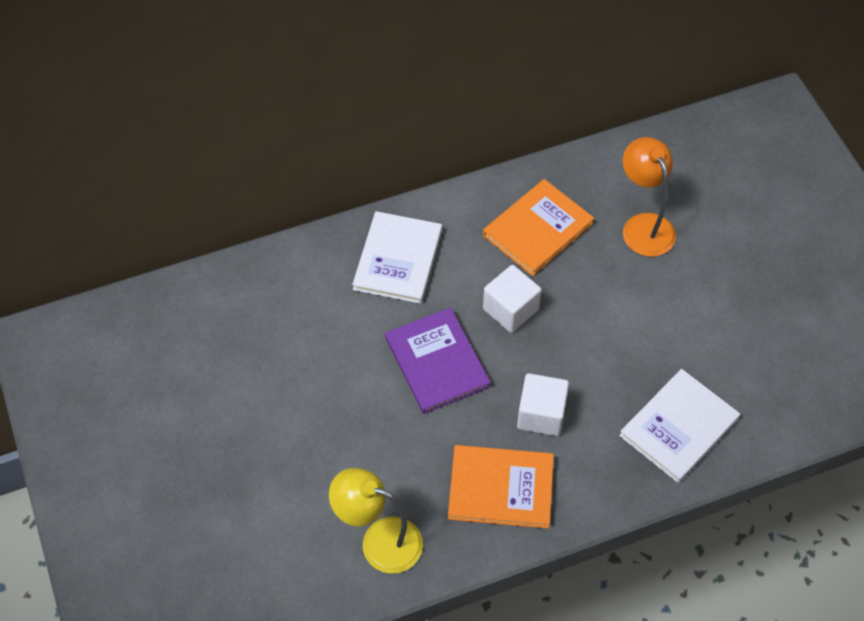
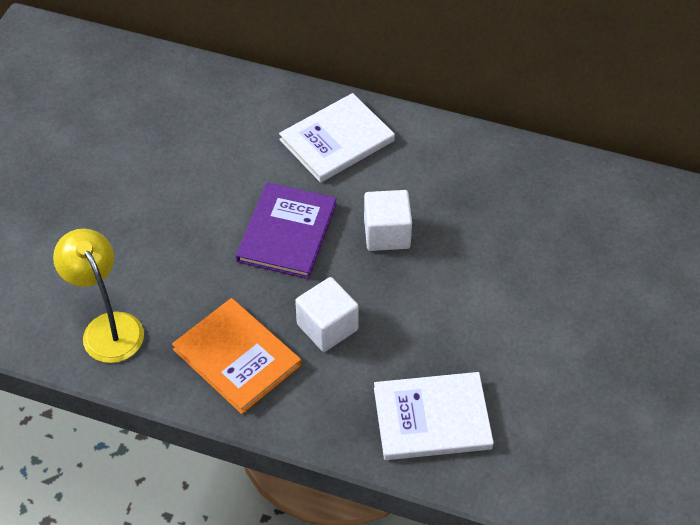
camera: 40 degrees right, 5 degrees down
(537, 229) = (473, 189): orange book -> none
(643, 225) = (570, 244): orange lamp -> none

